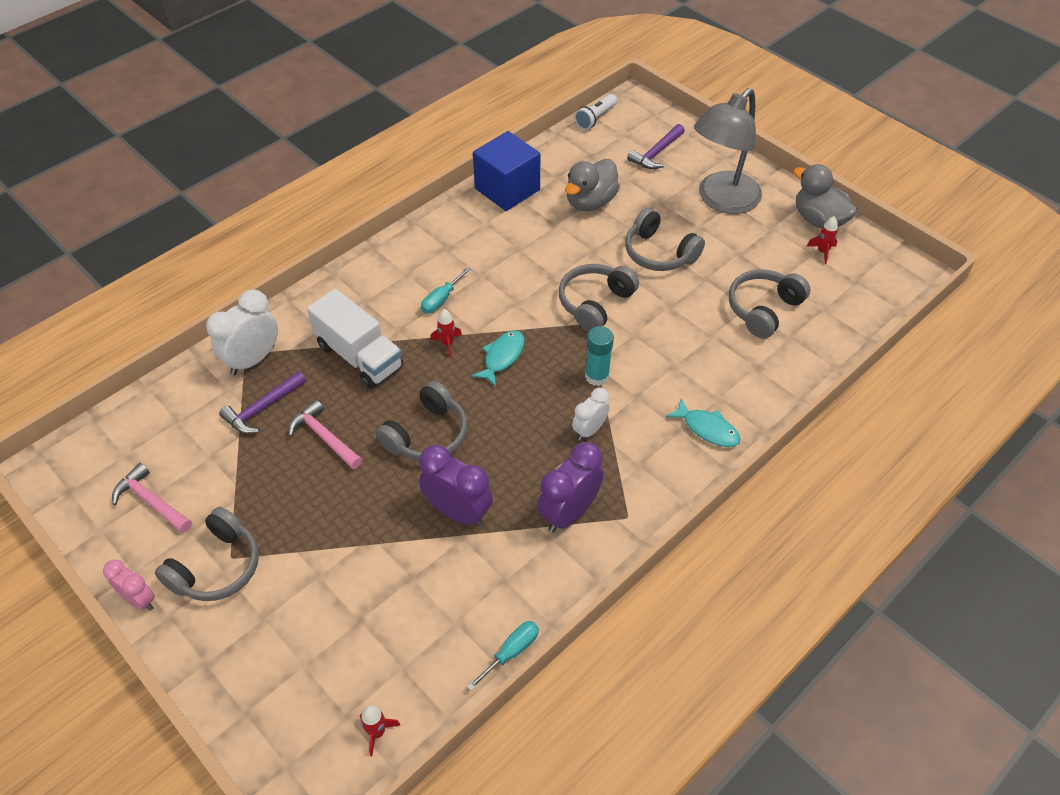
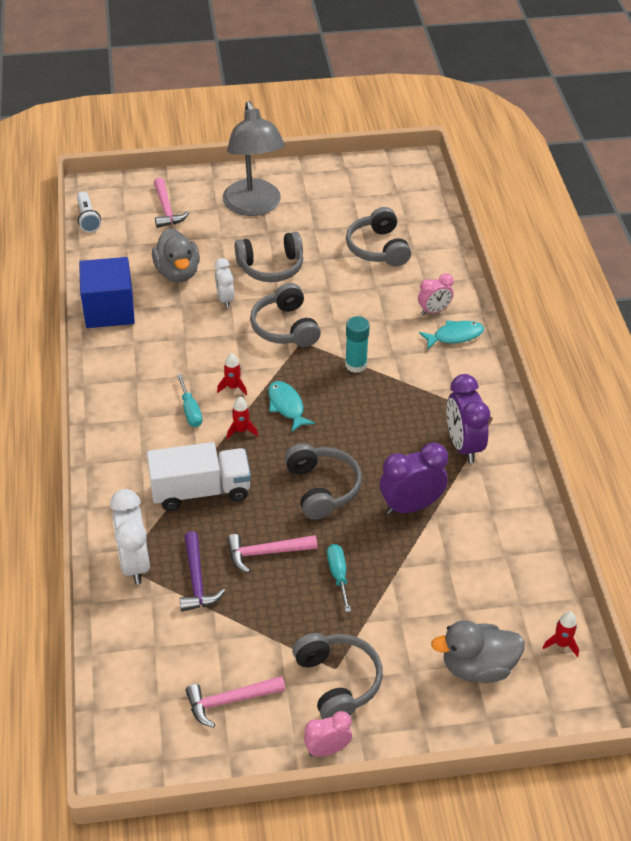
camera: 55 degrees left, 5 degrees down
(511, 652) = (552, 536): turquoise screwdriver -> turquoise screwdriver (338, 575)
(589, 430) = (401, 395): white clock -> white clock (225, 299)
(656, 153) = (166, 209): purple hammer -> pink hammer
(725, 395) = (434, 311): none -> pink clock
(818, 220) = (324, 173): grey duck -> grey duck (477, 667)
(822, 252) = (355, 190): red rocket -> red rocket (233, 387)

